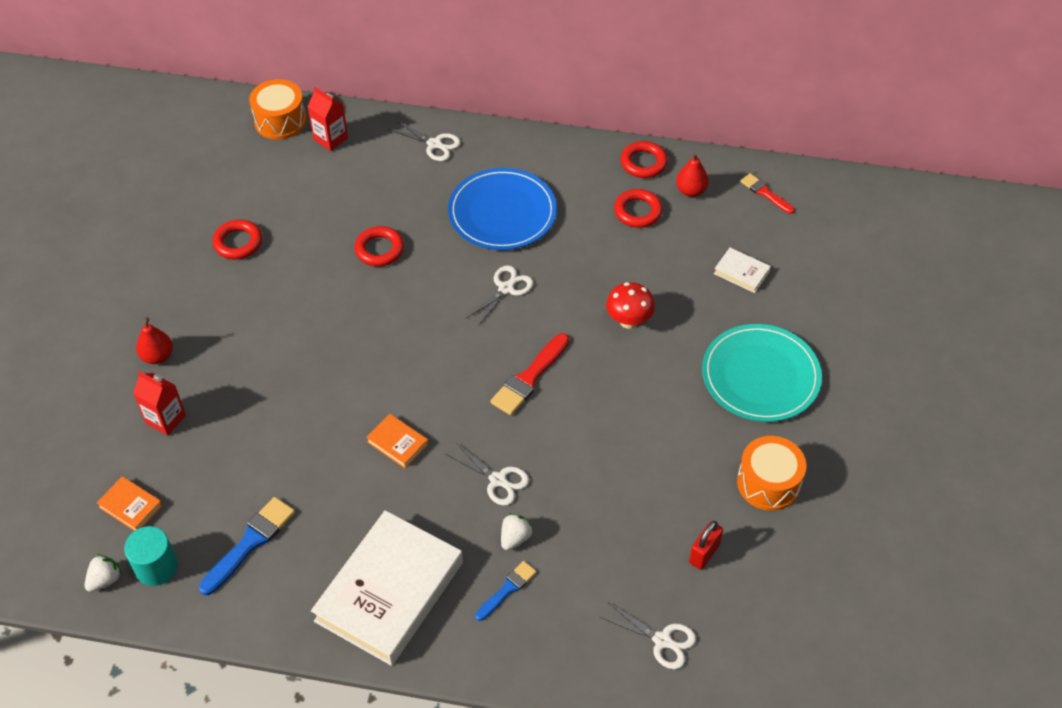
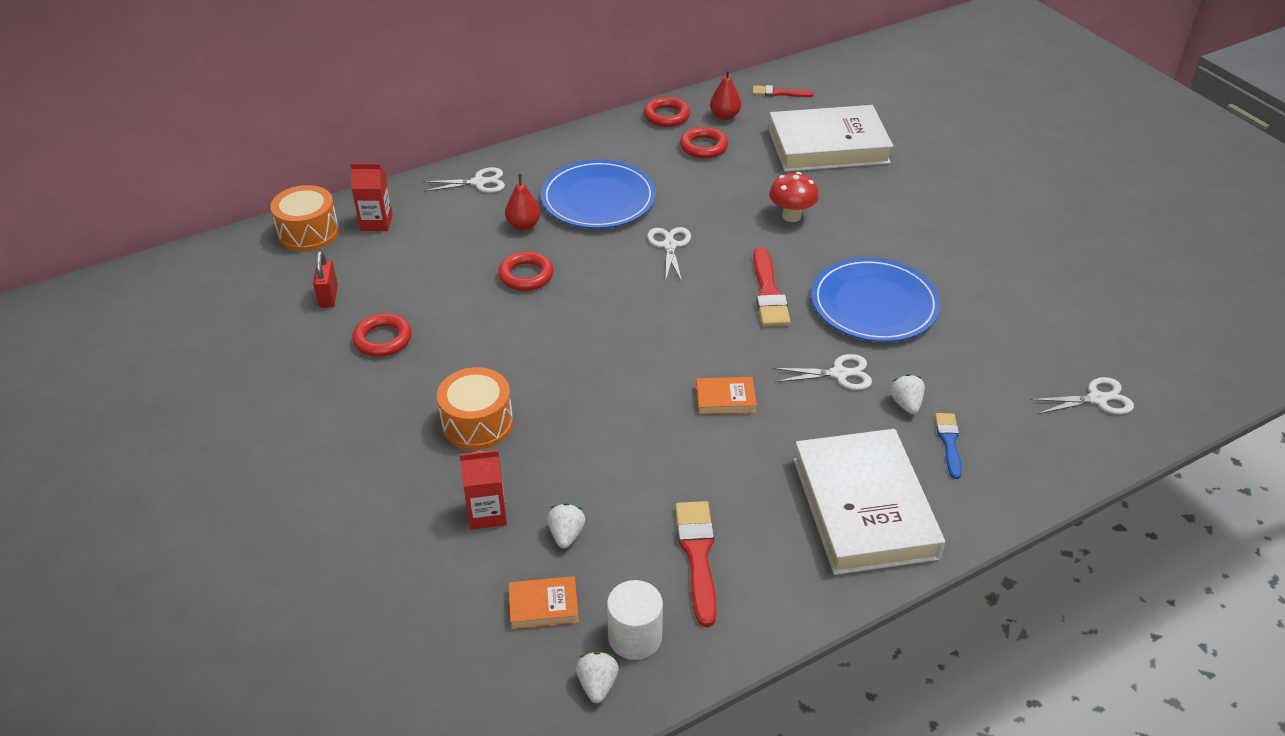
camera: 40 degrees left, 10 degrees down
(156, 567) = (635, 637): turquoise cylinder -> white cylinder
(158, 356) = (413, 469): red pear -> red pear (523, 225)
(193, 468) = (566, 534): none -> white strawberry
(250, 543) = (697, 555): blue brush -> red brush
(595, 441) = (874, 304): none -> blue plate
(704, 554) = (1045, 326): red padlock -> red padlock (328, 297)
(741, 272) = (828, 146): white book -> white book, size x2.40
(760, 376) = (927, 199): turquoise plate -> none
(768, 483) = (1022, 258): orange drum -> orange drum (477, 423)

